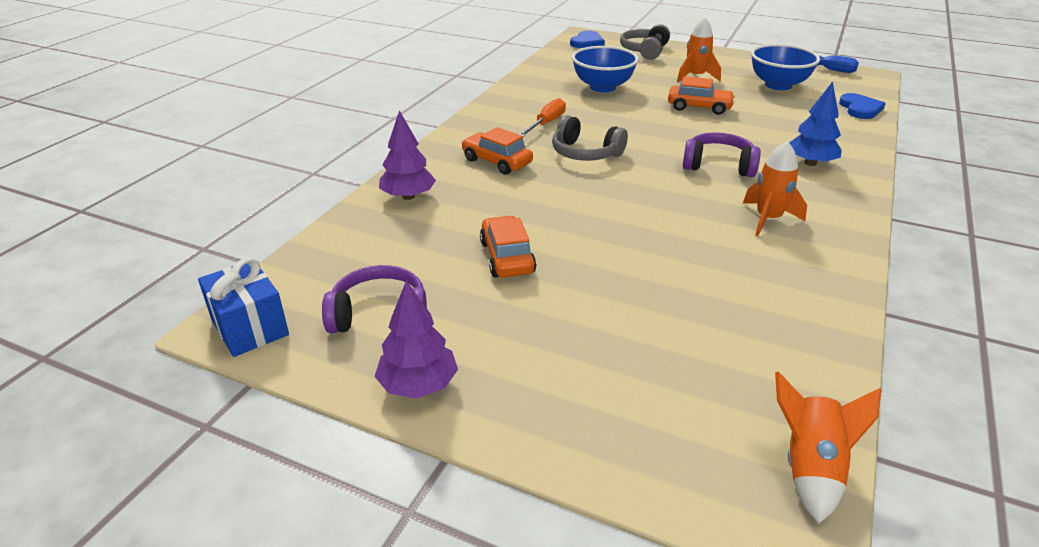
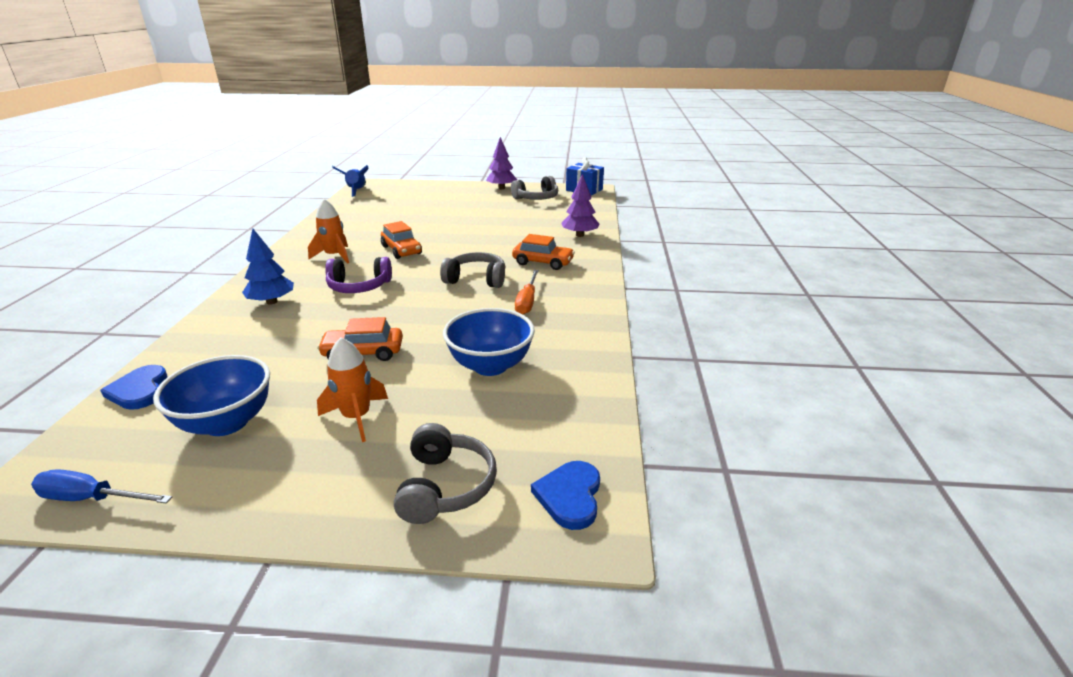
camera: 160 degrees right, 5 degrees down
(379, 314) = (536, 198): purple headphones -> grey headphones
(507, 257) = (494, 220): orange car -> orange car (401, 250)
(810, 467) = (356, 191): orange rocket -> blue rocket

